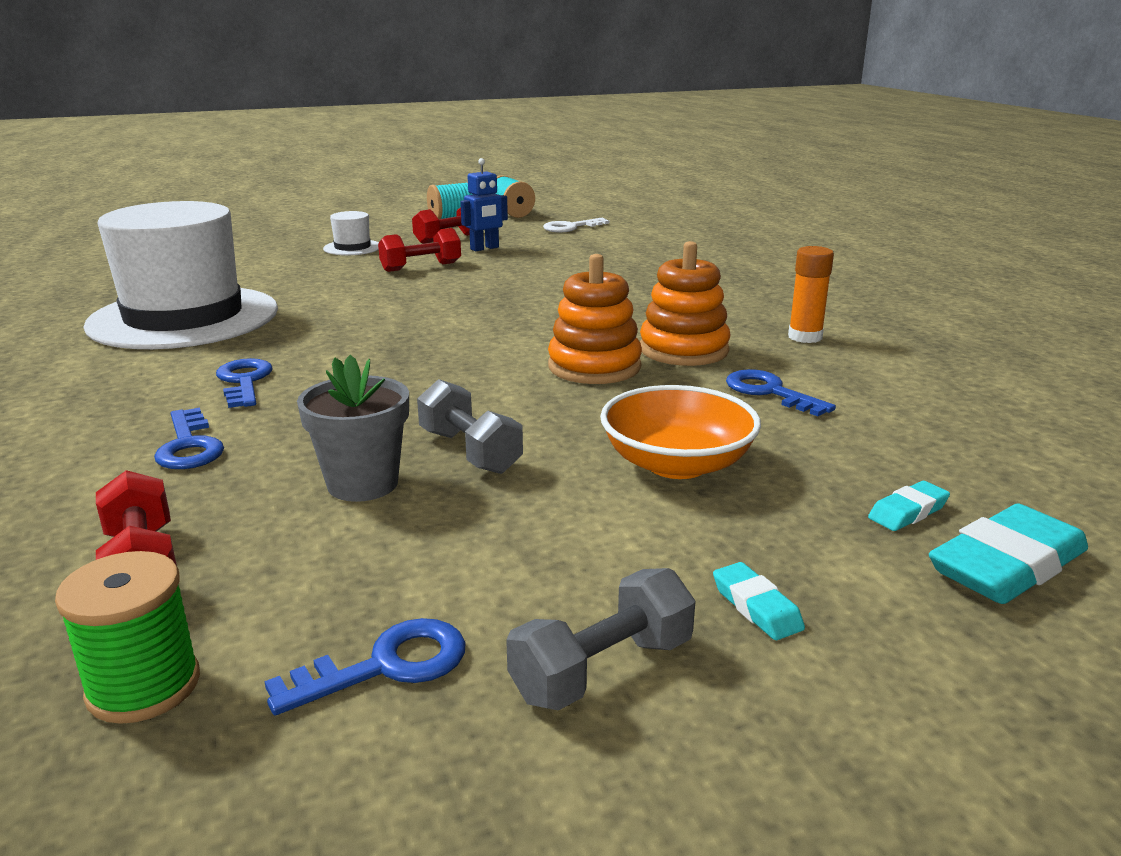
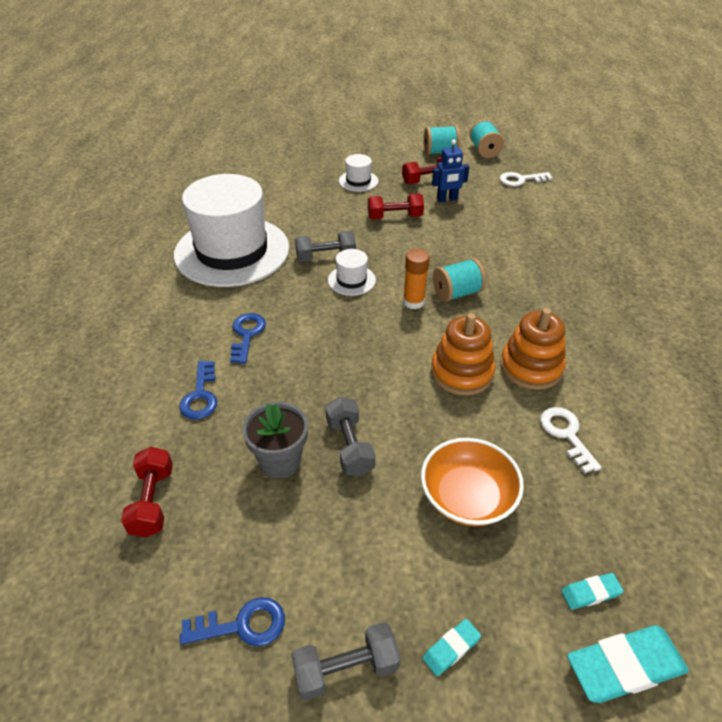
camera: 20 degrees right, 20 degrees up
(144, 686) = (131, 599): green spool -> none
(337, 306) = (325, 257): none -> grey dumbbell
(387, 318) = (351, 280): none -> white hat
(545, 310) = (457, 293): none -> turquoise spool
(756, 607) = (451, 649): turquoise eraser -> turquoise eraser turned 60 degrees clockwise
(770, 392) = (566, 434): blue key -> white key
(805, 337) = (626, 372): orange glue stick -> orange glue stick (413, 302)

